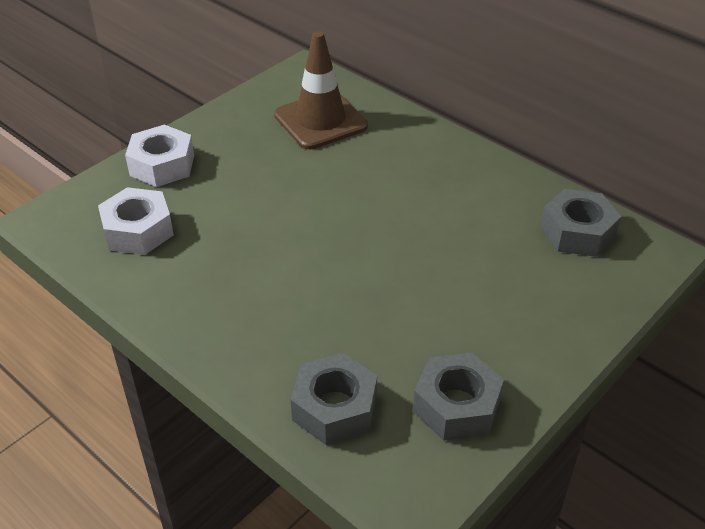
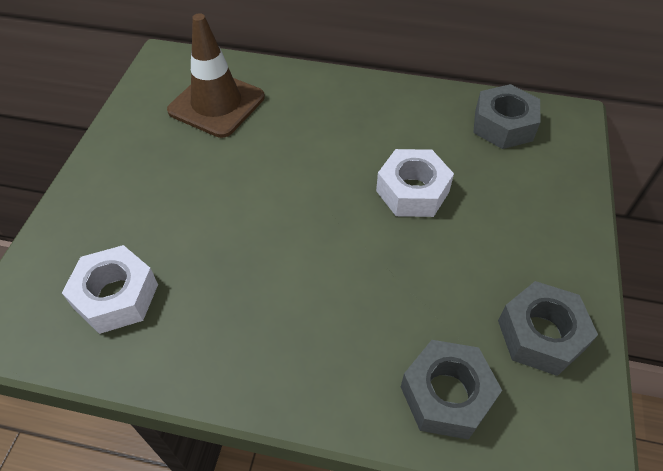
camera: 30 degrees left, 10 degrees up
(162, 165) = (91, 211): white nut -> white nut (412, 191)

